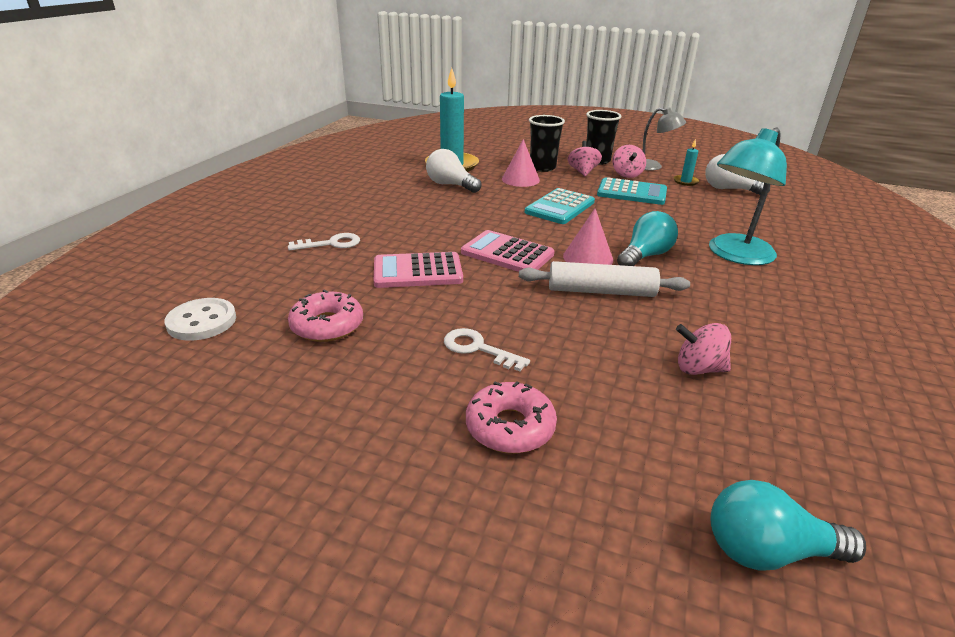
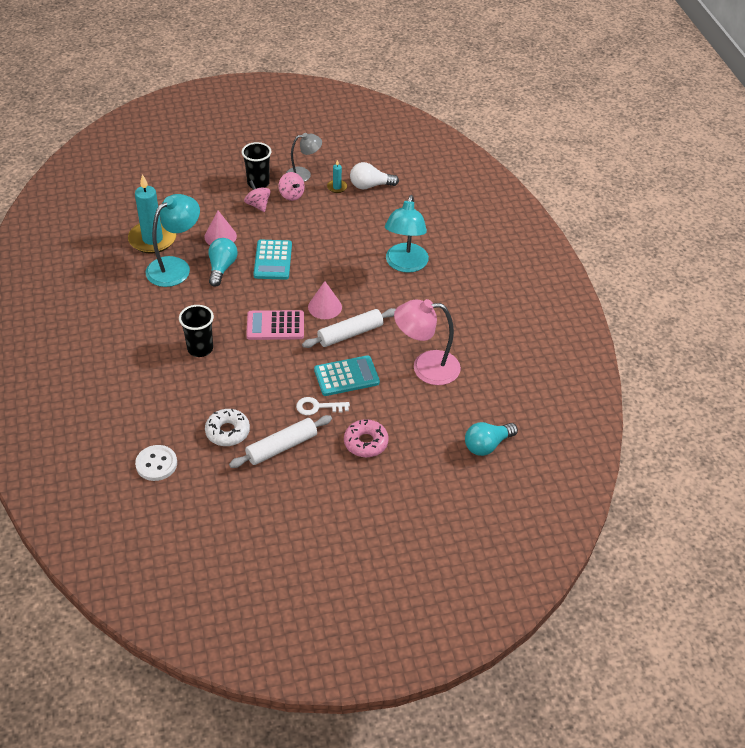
camera: 35 degrees left, 15 degrees up
(327, 325) = (227, 432): pink donut -> white donut
(331, 244) = (158, 369): white key -> none
(374, 373) = (281, 447): none -> white rolling pin
(417, 271) = (236, 367): pink calculator -> none
(450, 185) = (175, 267): white light bulb -> turquoise lamp
(542, 168) = (224, 212): black cup -> black cup (200, 349)
(631, 193) = (309, 219): turquoise calculator -> turquoise calculator (346, 376)
(645, 256) = (356, 289): turquoise light bulb -> turquoise light bulb (222, 268)
(698, 368) = (426, 367): pink spinning top -> pink lamp

